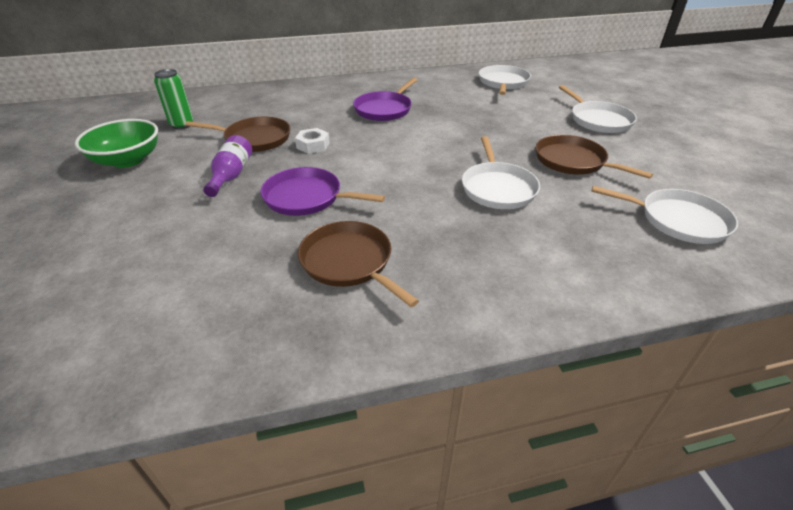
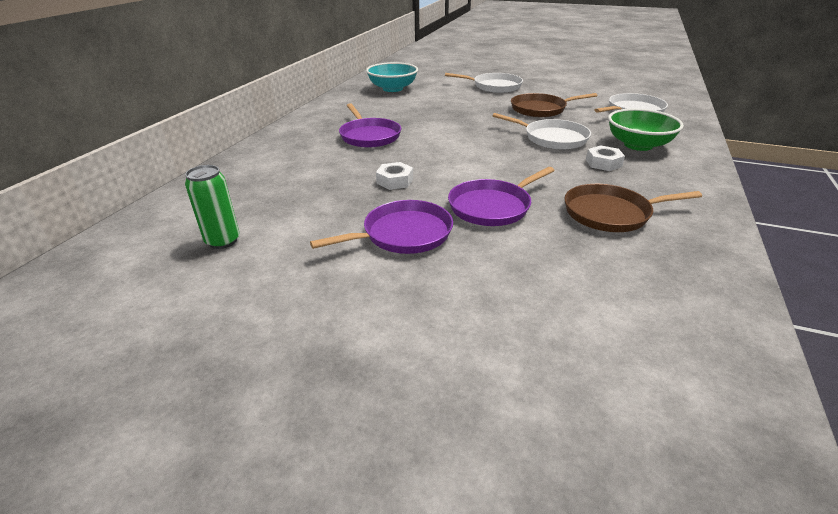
camera: 55 degrees left, 5 degrees down
(128, 160) = (267, 297): green bowl -> green bowl (638, 145)
(231, 175) = (403, 234): purple bottle -> purple pan
(254, 139) = (336, 205): brown pan -> none
(469, 233) = (603, 163): none -> white nut
(503, 83) = (392, 89): white pan -> turquoise bowl

